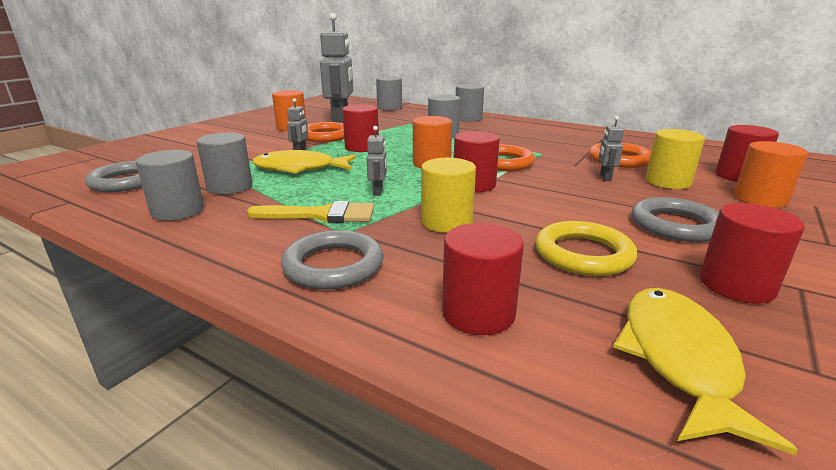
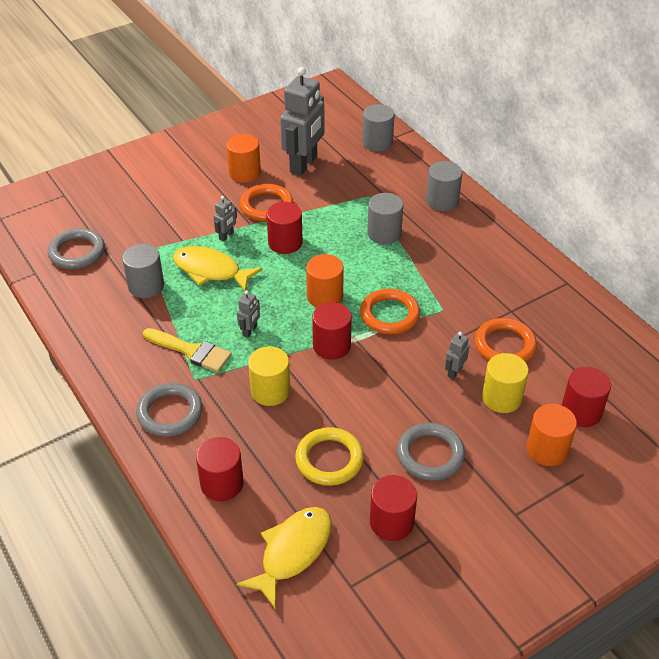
camera: 25 degrees right, 20 degrees up
(178, 211) = (101, 312): grey cylinder -> none

